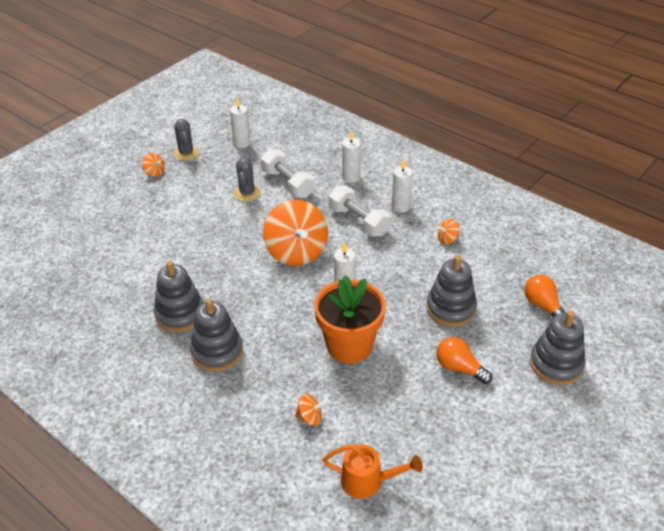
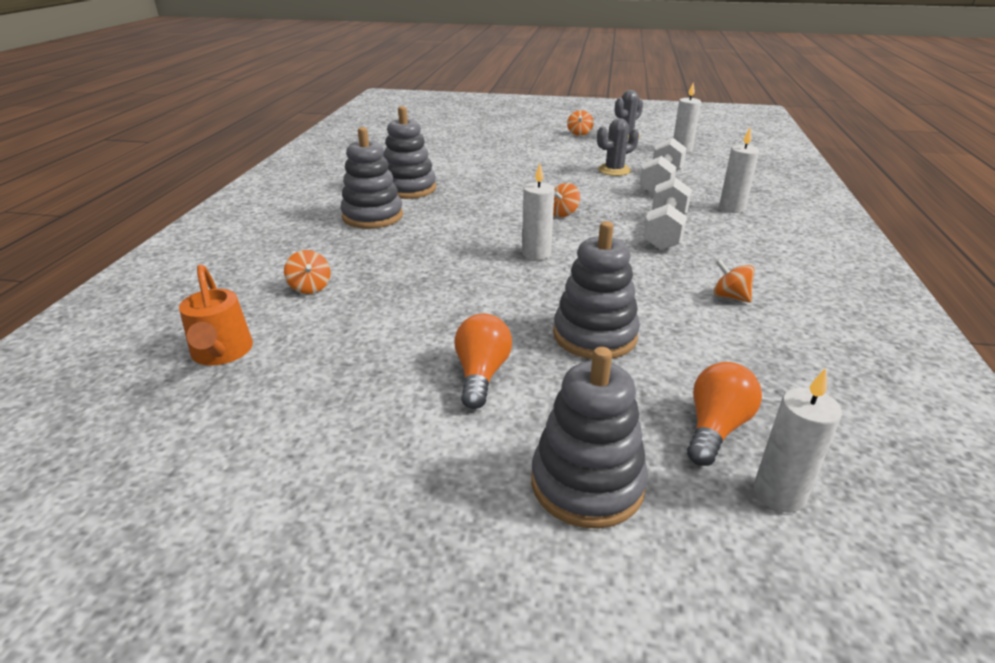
camera: 60 degrees right, 10 degrees down
(296, 252) = (563, 213): orange spinning top -> orange spinning top, size x0.42
(349, 346) = (446, 280): orange flower pot -> none
(400, 207) = (736, 249): white candle -> white candle (779, 494)

